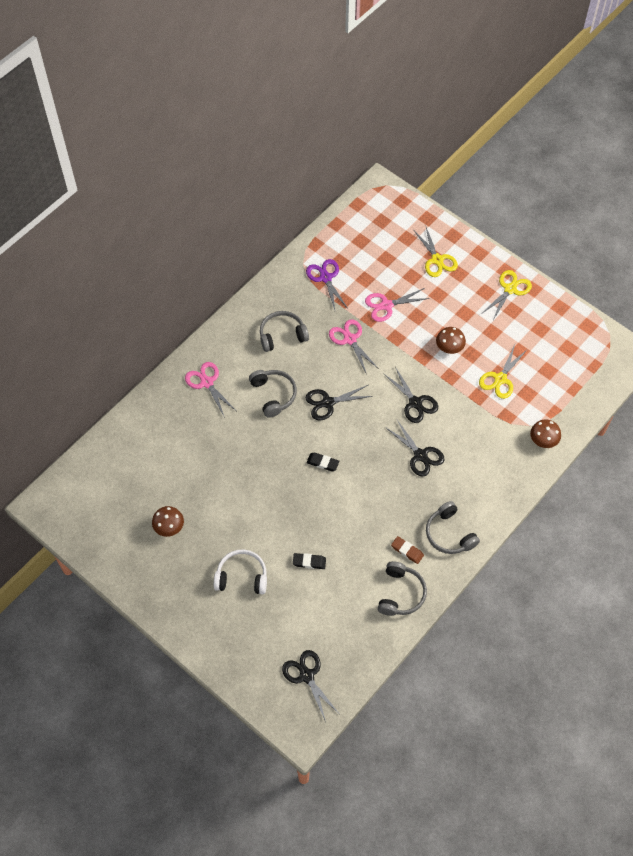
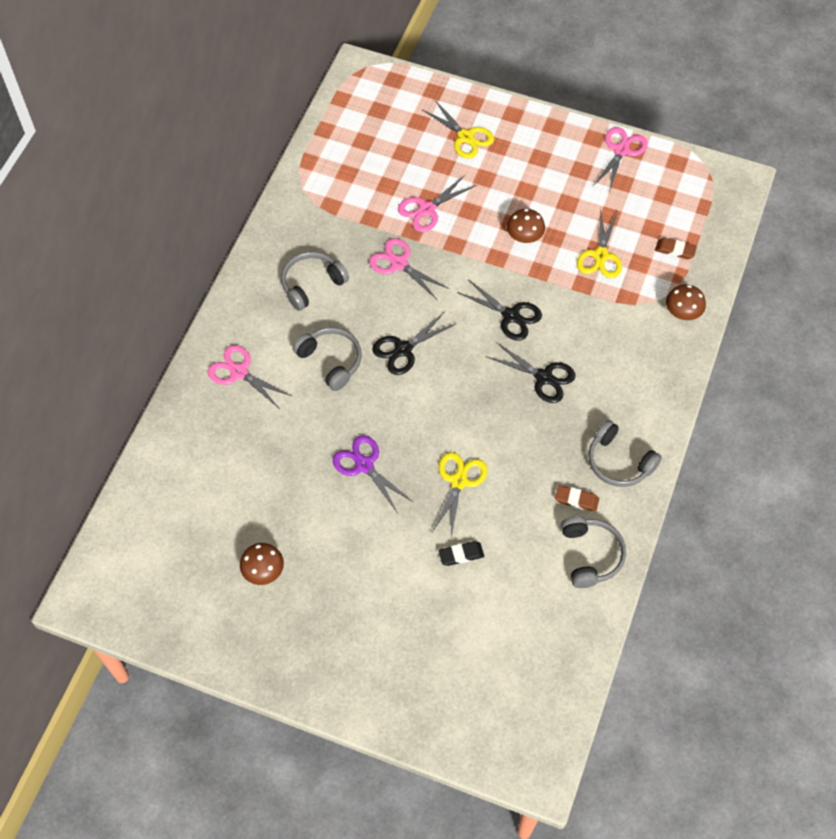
camera: 20 degrees left, 0 degrees up
(242, 577) = (383, 602): white headphones -> none
(306, 676) = (517, 700): black scissors -> none
(323, 463) = (427, 425): black eraser -> none
(325, 278) = (338, 198): purple scissors -> purple scissors (364, 465)
(510, 289) = (567, 146): yellow scissors -> yellow scissors (458, 481)
(549, 304) = (621, 150): none -> pink scissors
(558, 392) = (675, 250): none -> brown eraser

